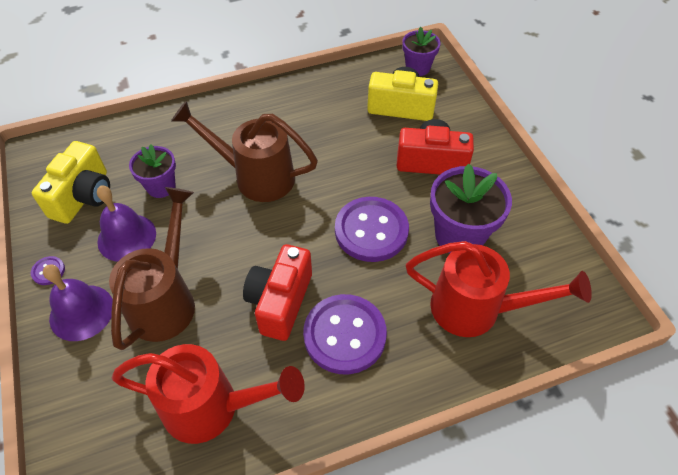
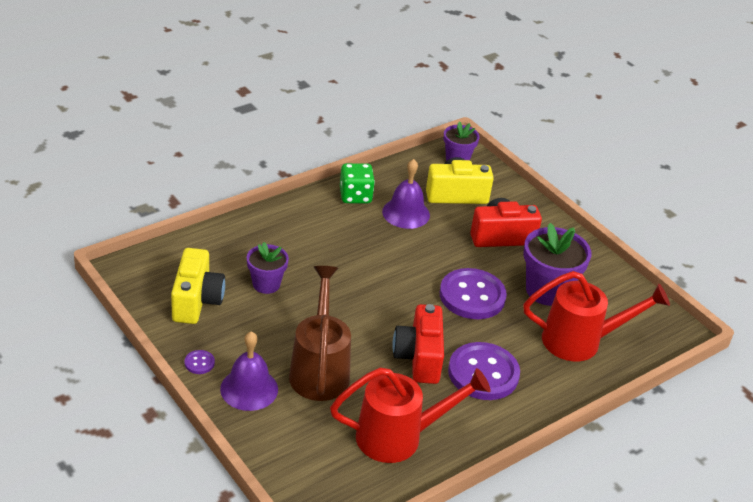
camera: 20 degrees left, 15 degrees down
(127, 237) = (257, 328): purple bell -> purple bell (406, 213)
(256, 177) = (350, 266): brown watering can -> none
(296, 97) = (355, 196): none -> green dice

